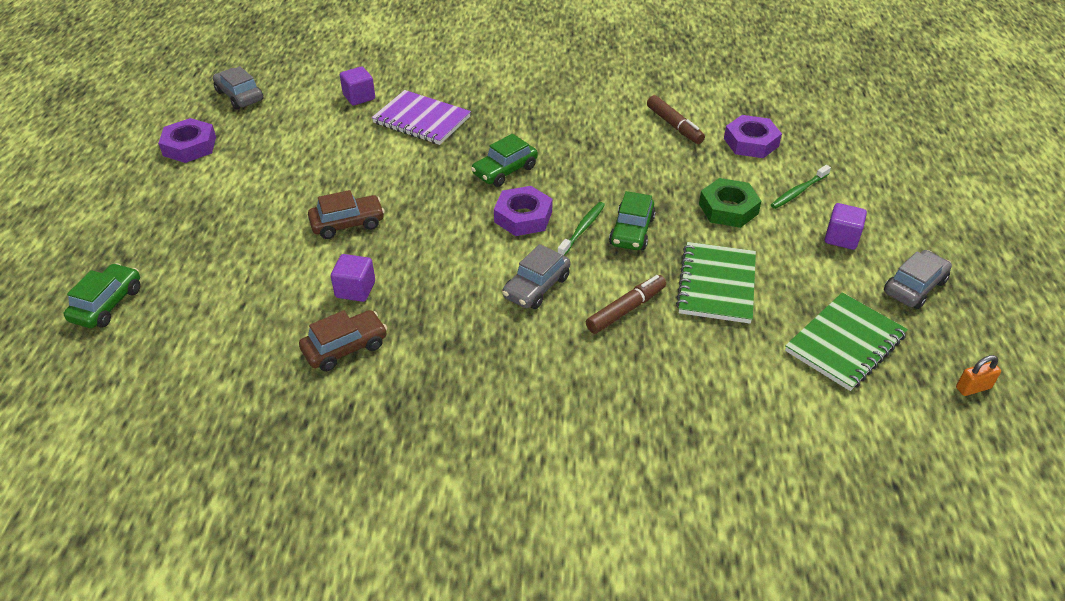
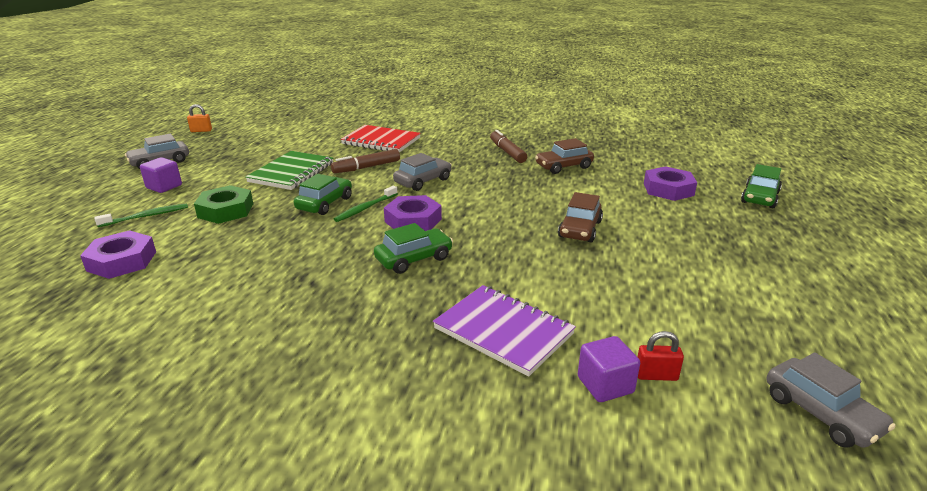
camera: 170 degrees left, 15 degrees down
(189, 146) = (822, 326): purple nut -> purple nut (668, 189)
(326, 105) = (656, 375): none -> red padlock
(347, 224) = (580, 229): brown car -> brown car turned 60 degrees counterclockwise
(355, 289) = (562, 190): purple cube -> none
(645, 391) = (381, 141): none -> red notebook
(674, 125) = (180, 288): brown marker -> brown marker (507, 152)
(845, 343) = (244, 147): green notebook -> none

